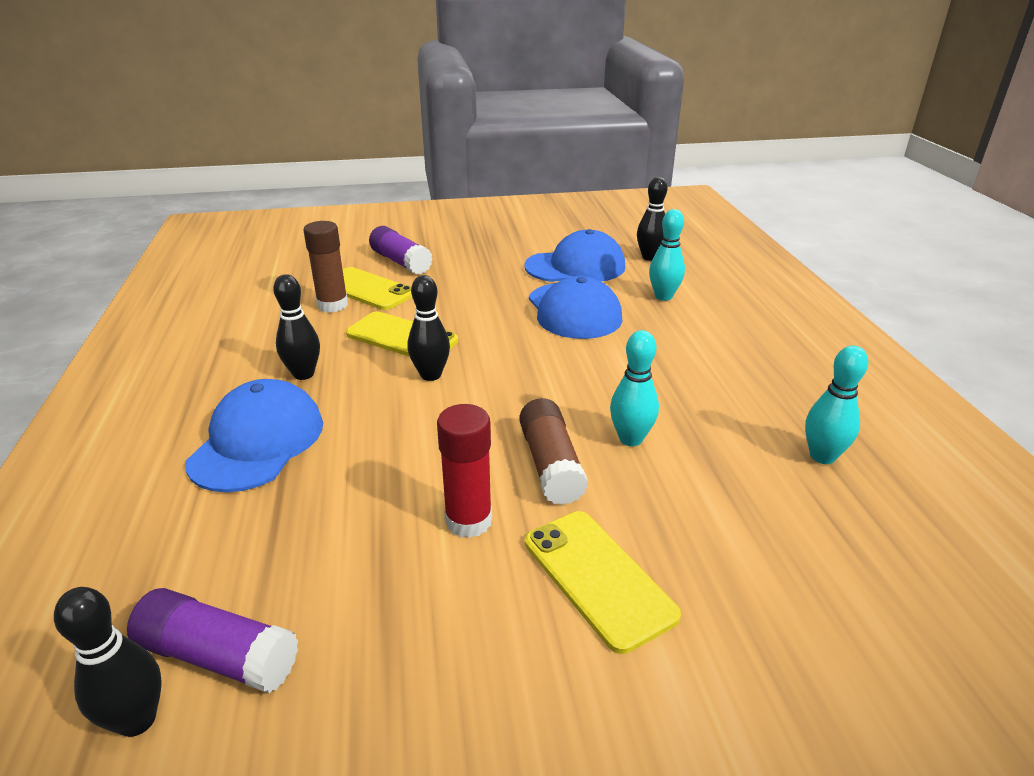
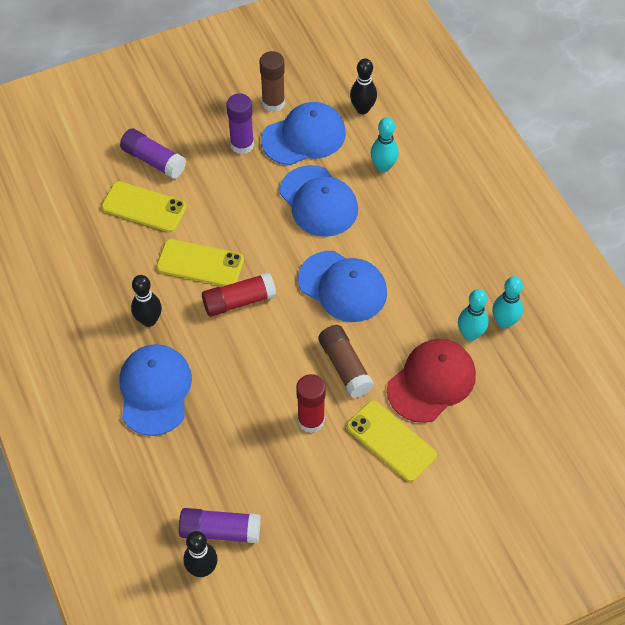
camera: 15 degrees left, 25 degrees up
(332, 305) = (127, 235): brown glue stick -> brown glue stick (273, 103)
(431, 375) = (239, 301): black bowling pin -> red glue stick
(503, 264) = (242, 145): none -> purple glue stick
(578, 383) = (343, 286): none -> blue cap
(630, 439) = (388, 333): turquoise bowling pin -> turquoise bowling pin (470, 334)
(689, 508) = (431, 382): none -> red cap

